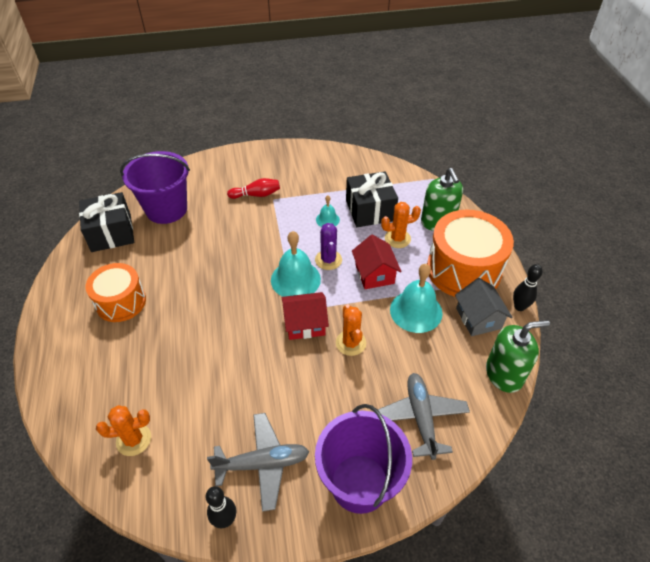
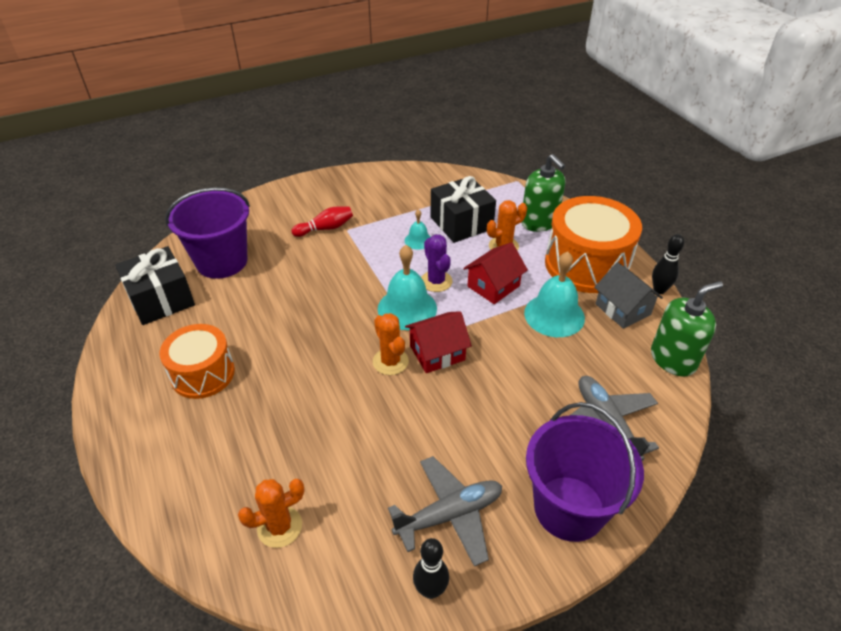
camera: 15 degrees left, 5 degrees down
(350, 343) = (497, 362): orange cactus -> orange cactus (390, 361)
(374, 274) = (493, 286): red house -> red house turned 75 degrees clockwise

